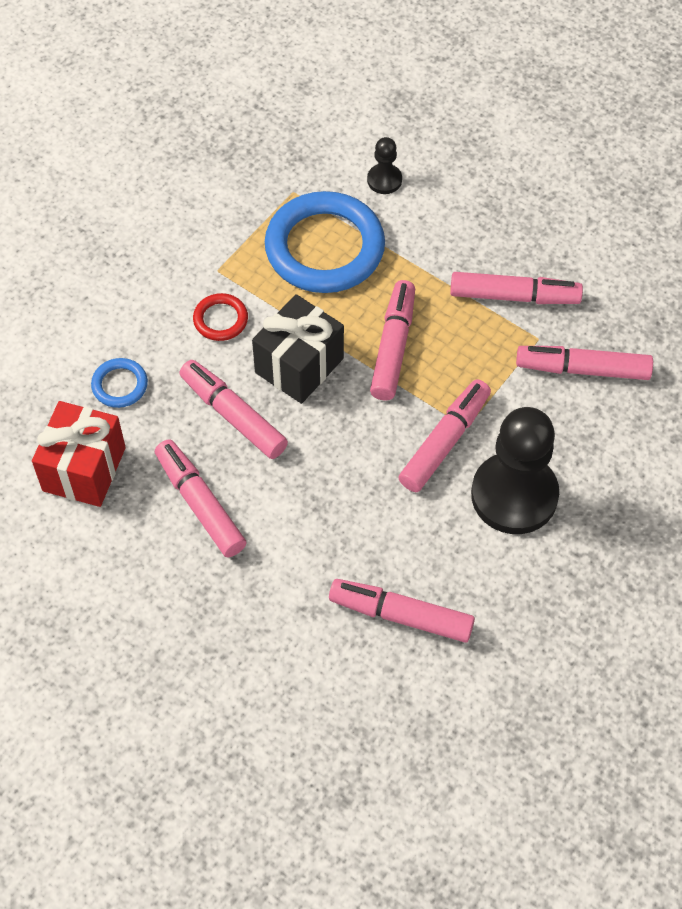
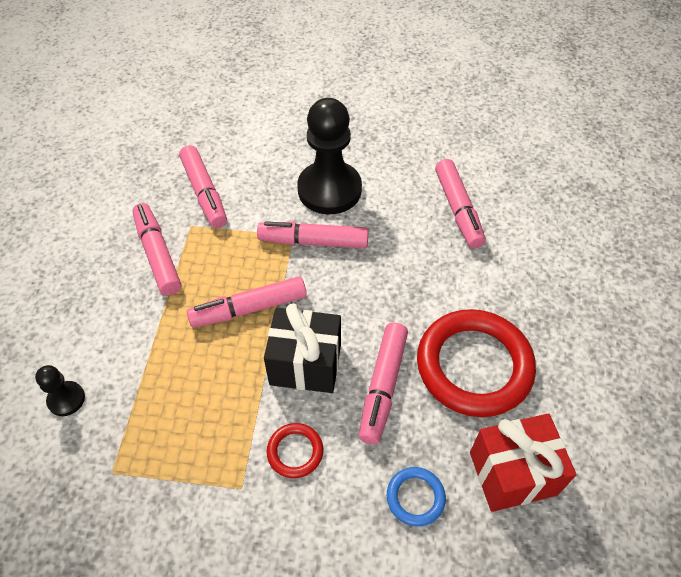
camera: 120 degrees left, 5 degrees down
(200, 504) = (474, 366): pink marker -> red ring
(324, 248) = (170, 408): blue ring -> none

